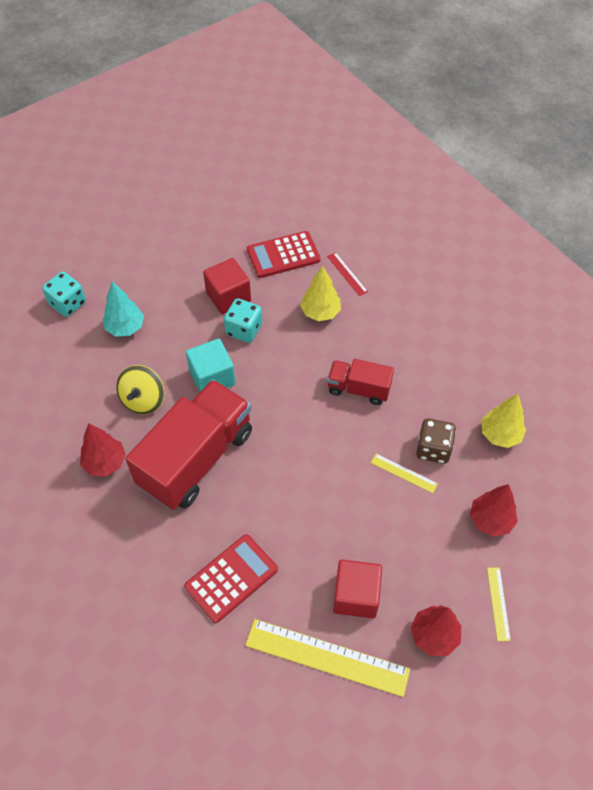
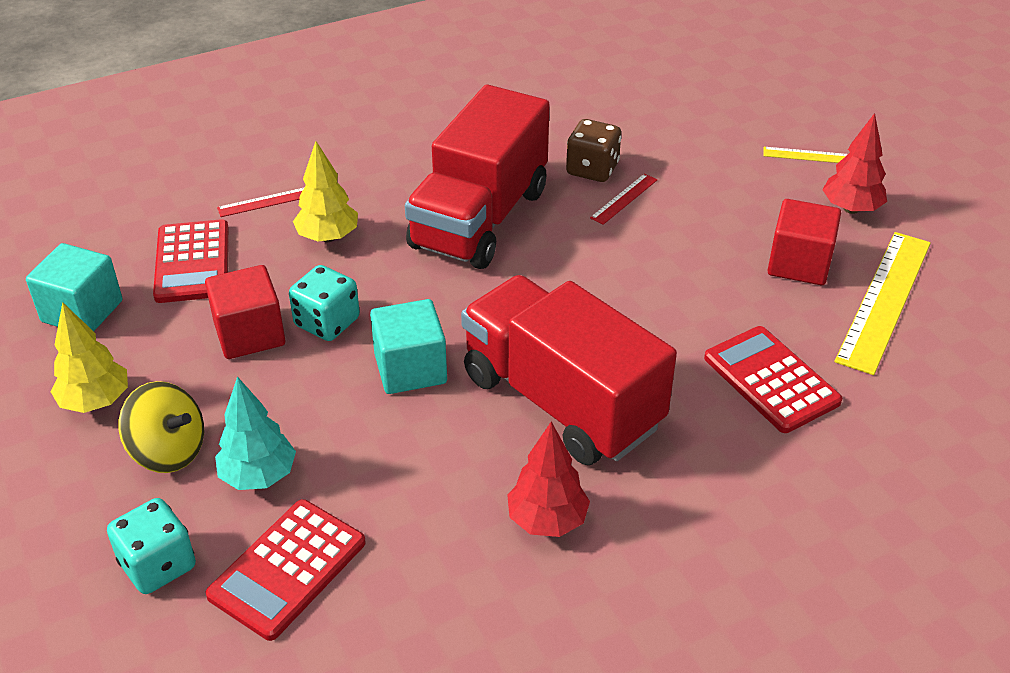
camera: 80 degrees left, 15 degrees down
(67, 354) = (287, 569): none -> red calculator
(143, 400) = (429, 460): yellow spinning top -> yellow spinning top (169, 451)
(234, 221) = (82, 311): none -> turquoise cube
(358, 389) = (480, 219): red truck -> red truck, size x1.95
(404, 473) = (624, 199): yellow ruler -> red ruler
(490, 520) = (700, 143): red tree -> none
(500, 435) = (582, 116): yellow tree -> yellow tree (96, 402)

